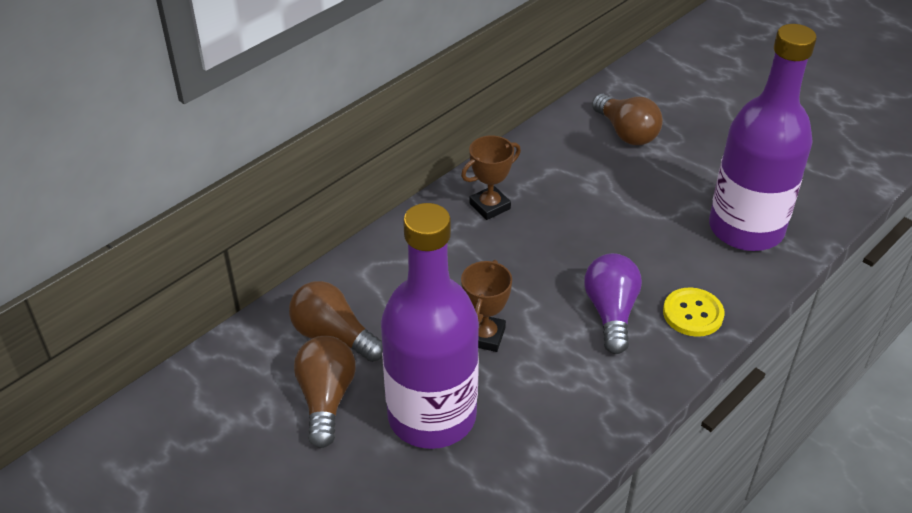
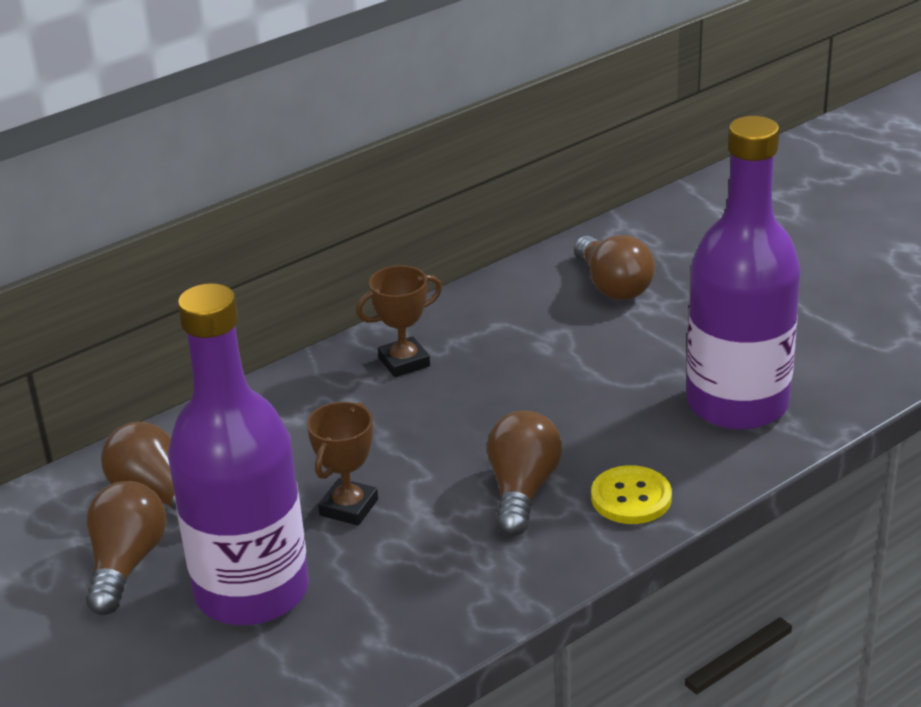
camera: 10 degrees right, 10 degrees down
(611, 312) = (522, 490): purple light bulb -> brown light bulb

